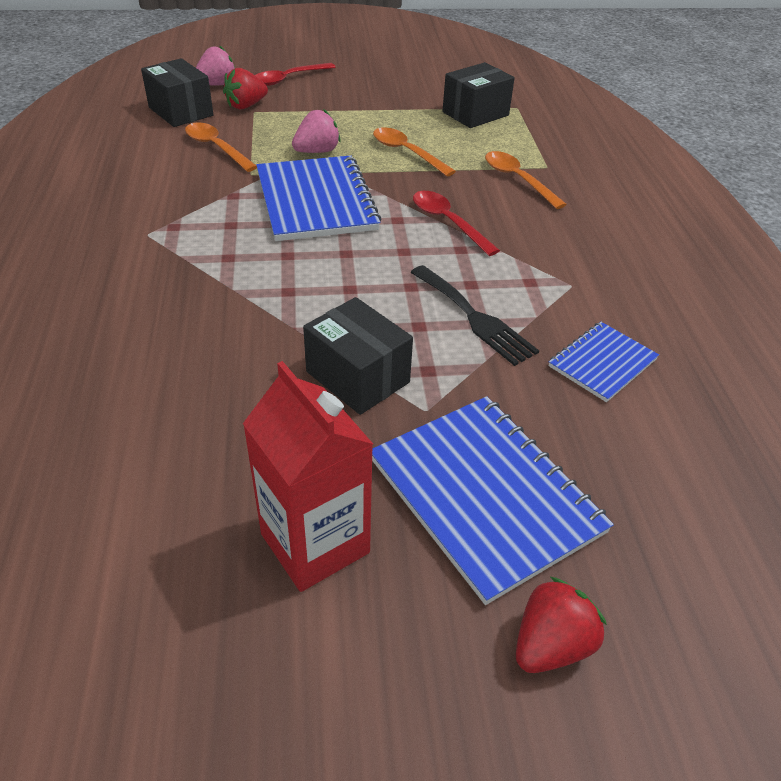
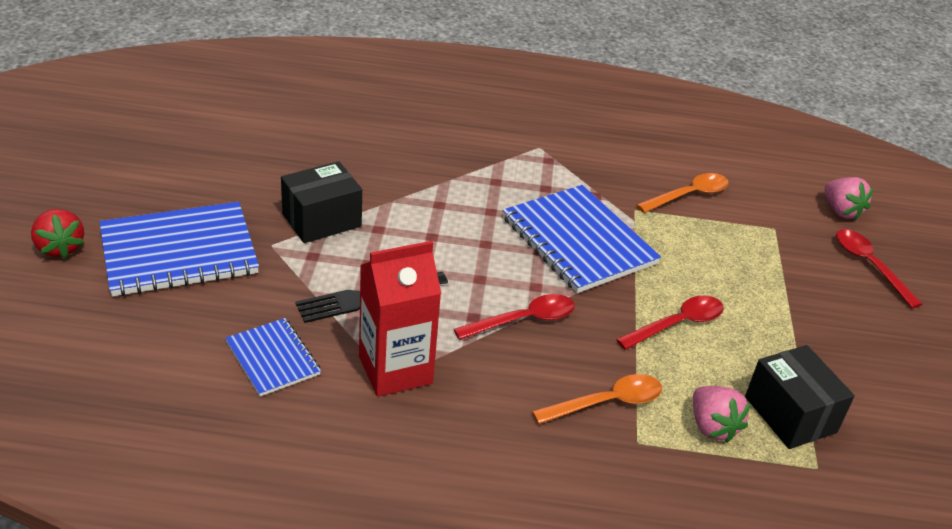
camera: 100 degrees right, 5 degrees down
(181, 111) = (768, 182): black box -> none
(246, 106) = (788, 225): red strawberry -> none
(315, 201) = (578, 241): blue notebook -> blue notebook turned 60 degrees clockwise
(315, 543) = (188, 179): red carton -> red carton (395, 370)
(317, 151) = (681, 258): pink strawberry -> pink strawberry (712, 427)
(406, 153) = (677, 324): orange spoon -> red spoon

